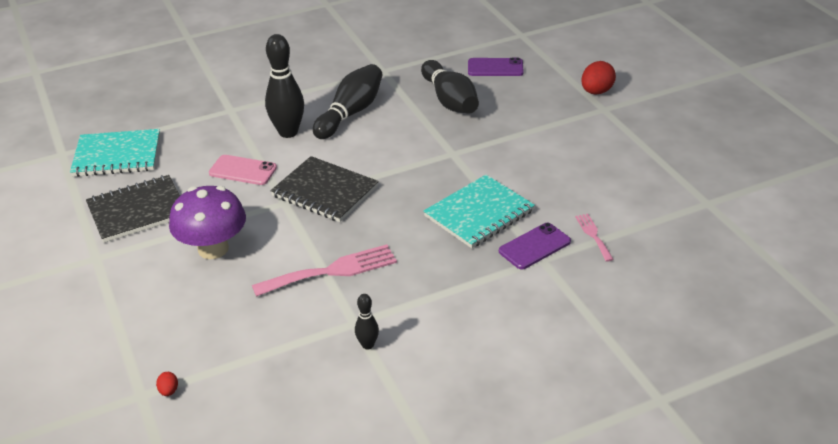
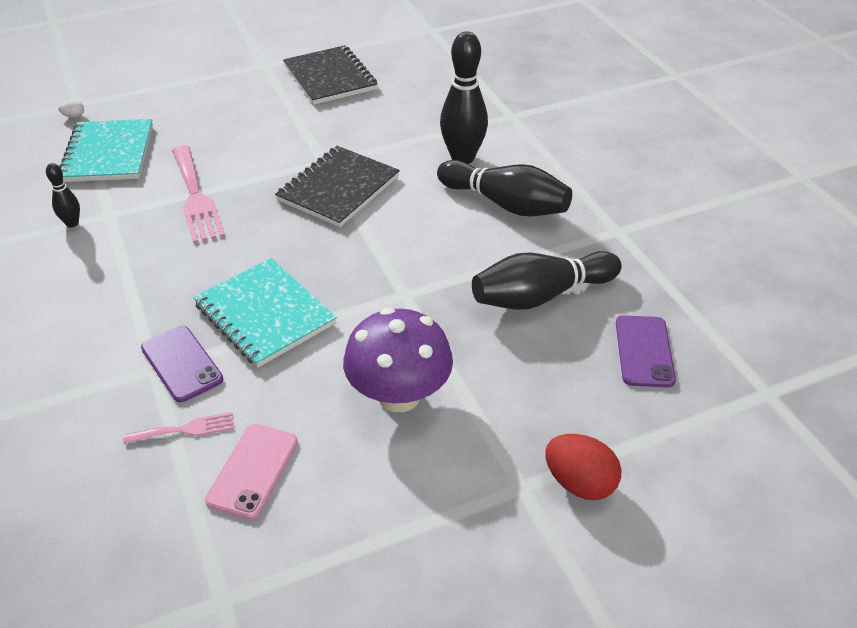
camera: 90 degrees right, 5 degrees up
(117, 155) = (425, 58): turquoise notebook -> turquoise notebook (108, 153)
(169, 391) = (74, 116): red egg -> white egg
(213, 249) = (257, 123): purple mushroom -> purple mushroom (399, 395)
(243, 170) = (388, 132): pink phone -> pink phone (253, 471)

